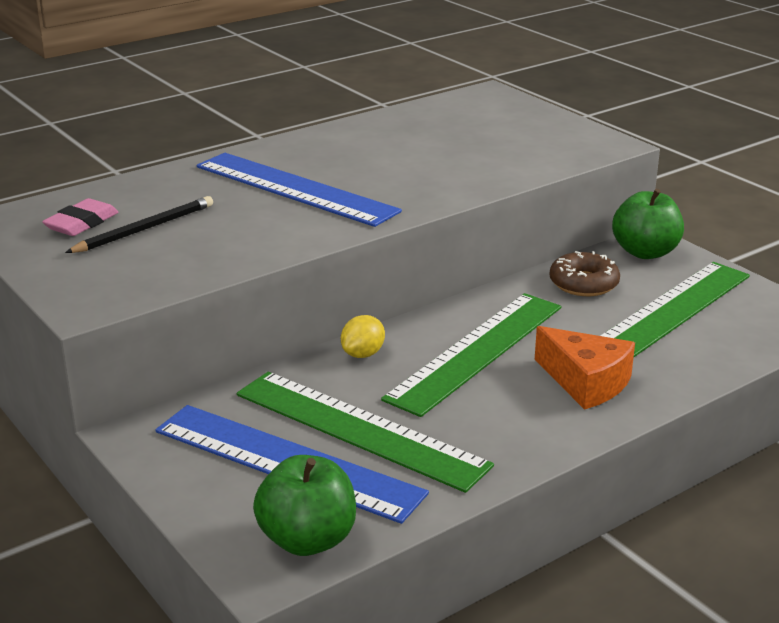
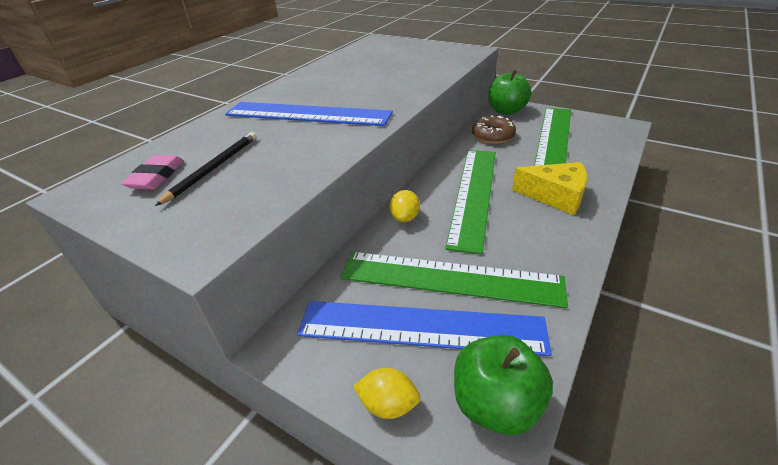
camera: 20 degrees left, 10 degrees up
(204, 509) = (388, 404): none -> yellow lemon
(586, 382) = (555, 196): orange cheese -> yellow cheese

